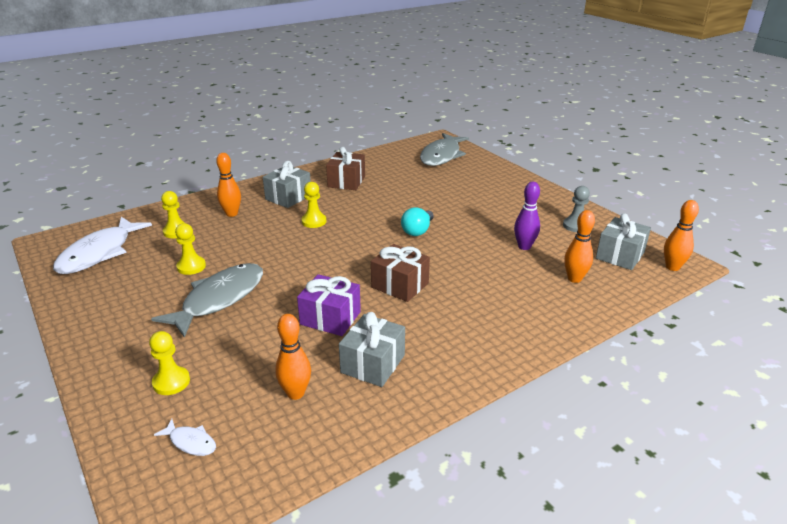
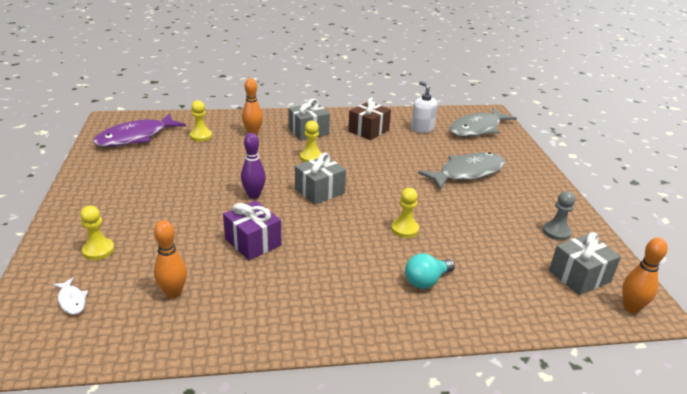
camera: 25 degrees right, 0 degrees up
(99, 253) = (136, 137): white fish -> purple fish
(191, 267) = (187, 166): yellow pawn -> yellow pawn (405, 229)
(219, 299) = (185, 198): grey fish -> grey fish (467, 173)
(373, 364) = (252, 292): grey gift -> grey gift (320, 191)
(394, 167) = (422, 128): none -> white soap dispenser
(400, 285) = (334, 234): brown gift -> none
(417, 231) = (393, 191): turquoise light bulb -> turquoise light bulb (426, 281)
(524, 246) = (483, 236): purple bowling pin -> purple bowling pin (254, 195)
(574, 279) = (507, 283): orange bowling pin -> none

